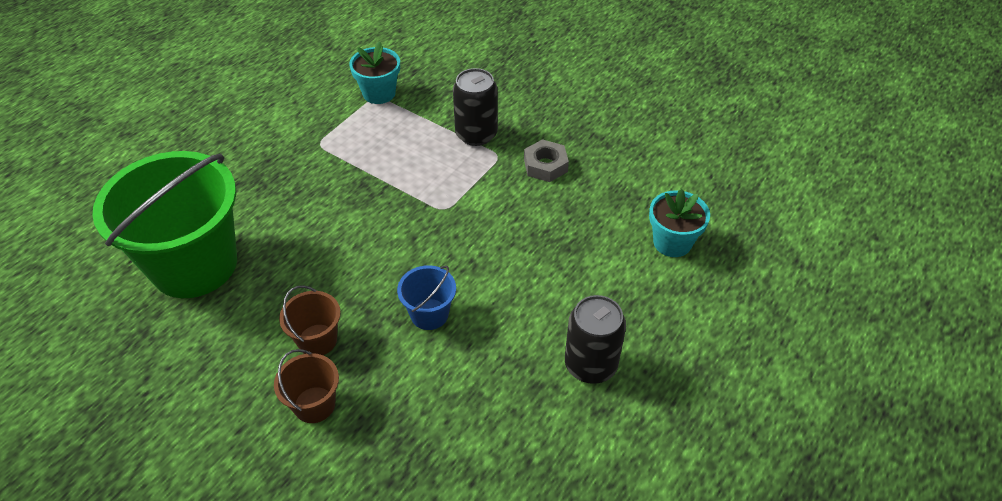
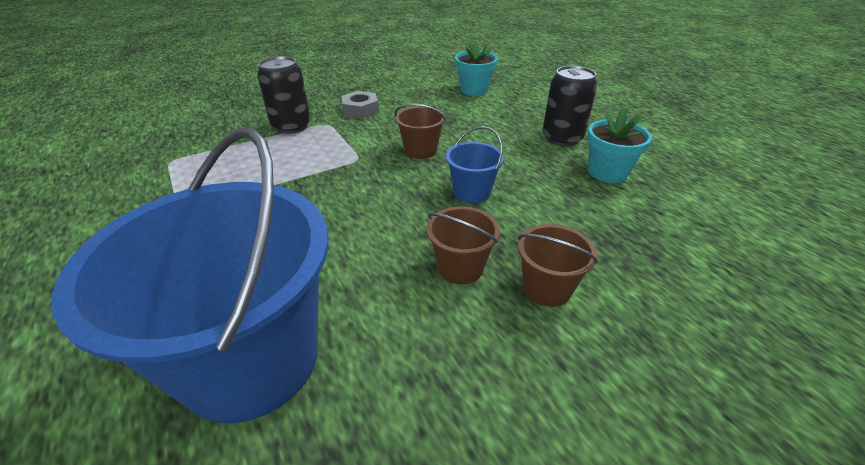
camera: 65 degrees left, 10 degrees down
(194, 264) = (251, 360): green bucket -> blue bucket
(379, 93) = (168, 158): turquoise flower pot -> turquoise flower pot (607, 172)
(486, 248) = (421, 150): none -> brown bucket

